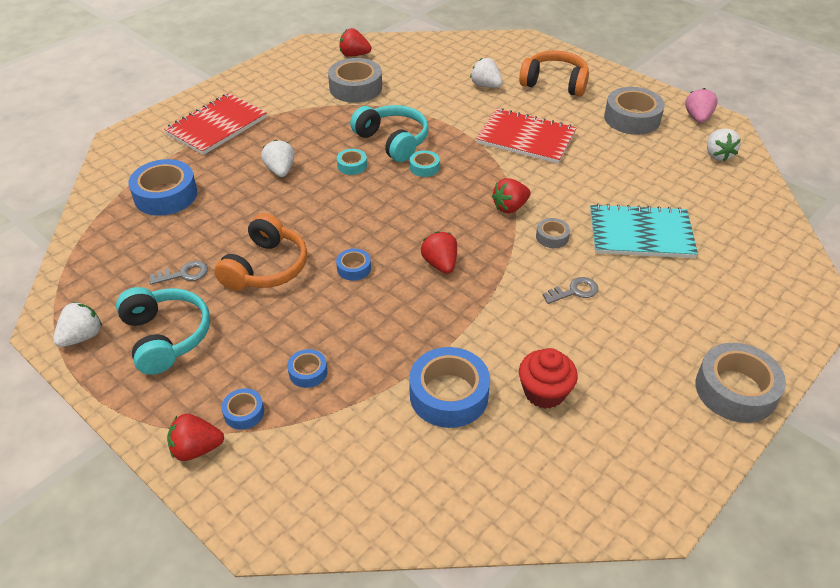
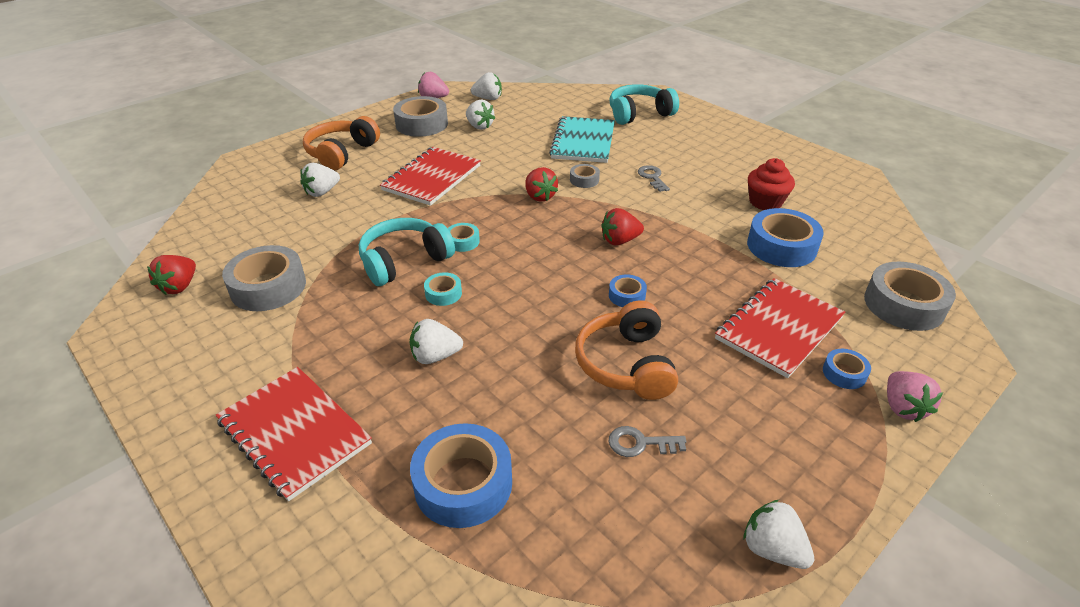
camera: 85 degrees left, 5 degrees down
(165, 337) = (754, 451): turquoise headphones -> turquoise headphones (639, 114)
(184, 274) = (640, 443): grey key -> grey key turned 75 degrees counterclockwise
(196, 449) = (903, 407): red strawberry -> pink strawberry
(266, 267) = (626, 364): orange headphones -> orange headphones turned 120 degrees counterclockwise
(308, 372) = (778, 328): blue tape -> red notebook
(644, 155) = (479, 126): none -> white strawberry
(735, 390) = (742, 132): grey tape -> grey tape (904, 305)

